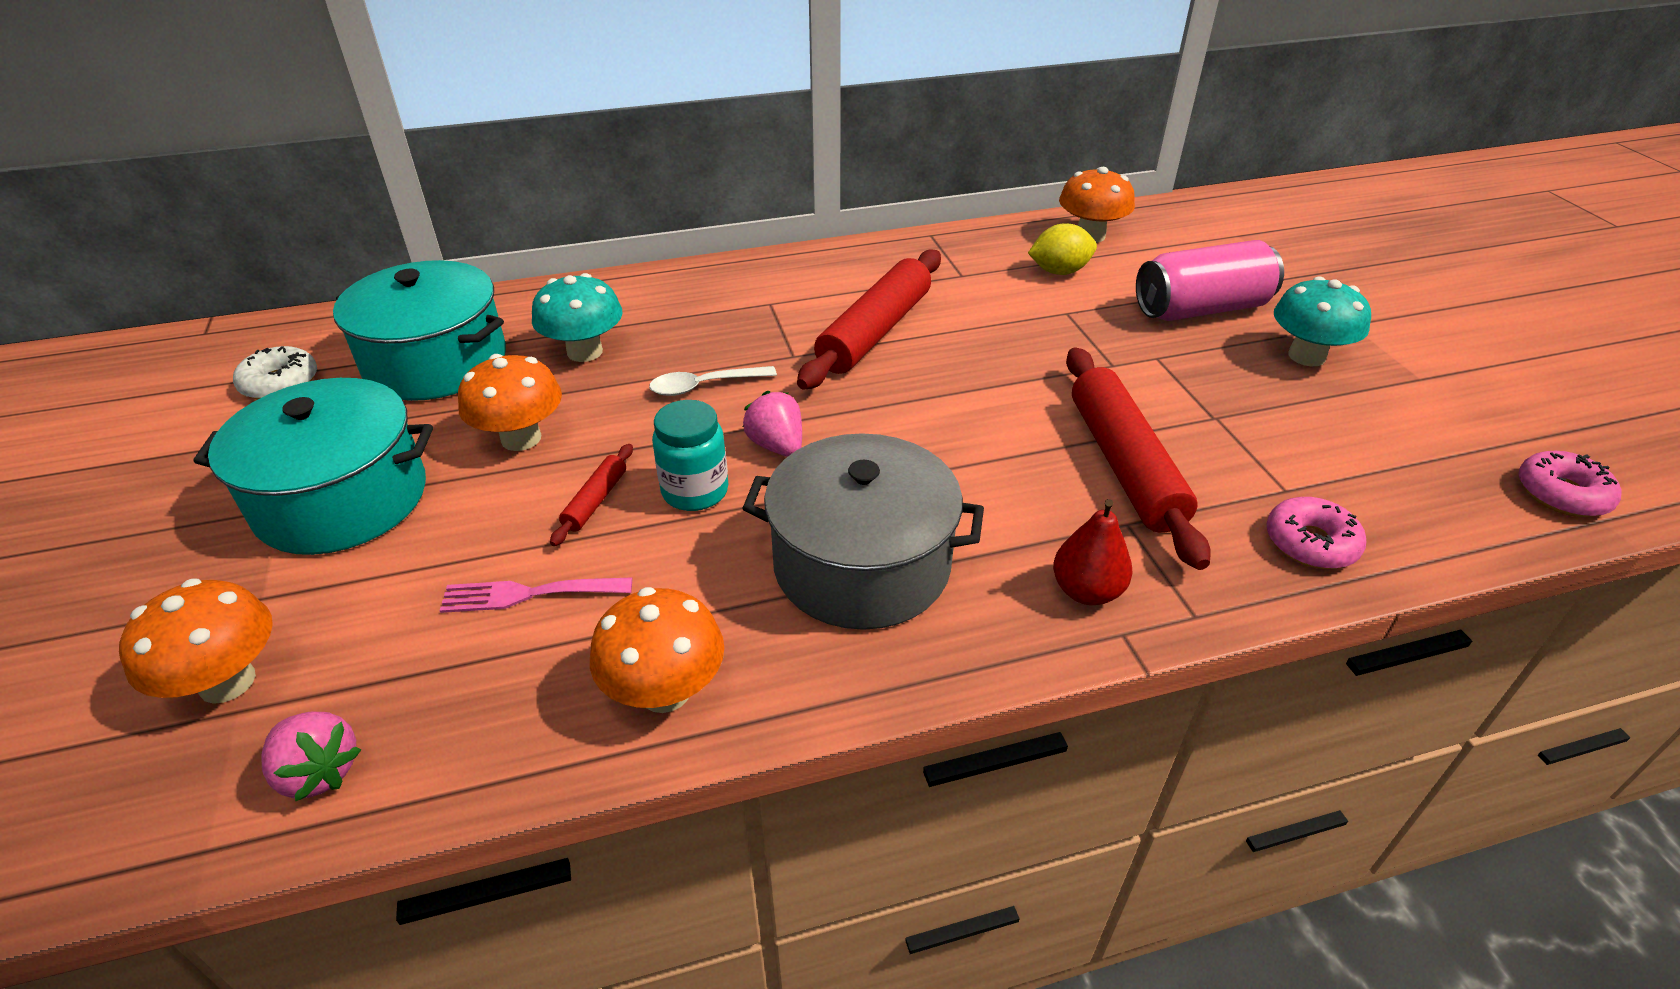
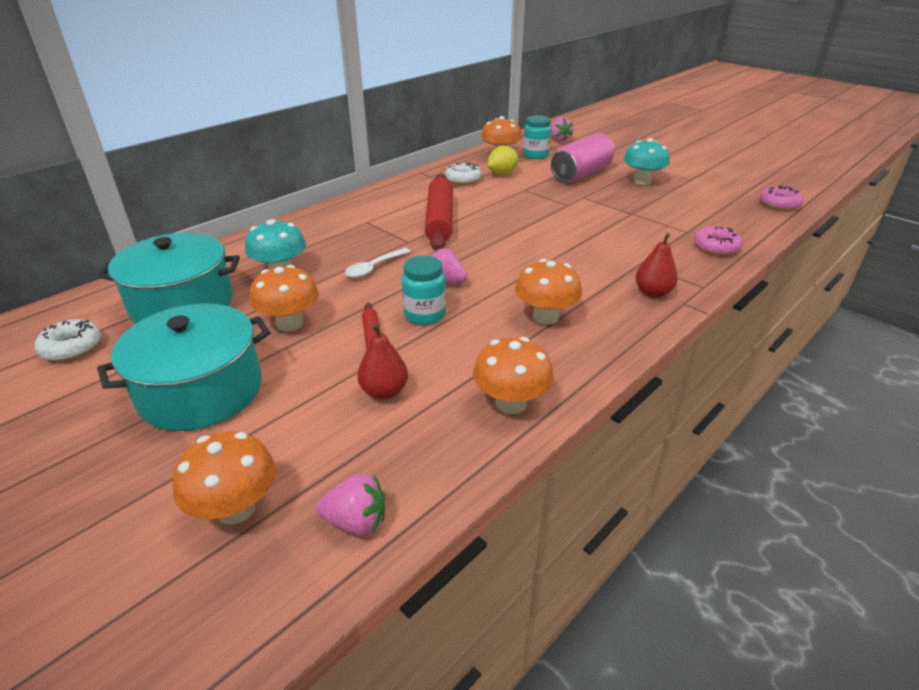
camera: 30 degrees left, 5 degrees down
(528, 594) = (384, 391): pink fork -> red pear
(861, 565) = (545, 317): grey pot -> orange mushroom
(984, 265) = (463, 179): none -> white donut
(1124, 464) = (615, 241): red rolling pin -> none
(1155, 249) = (535, 155): none -> turquoise jar
(1231, 227) = (559, 139): none -> pink strawberry

